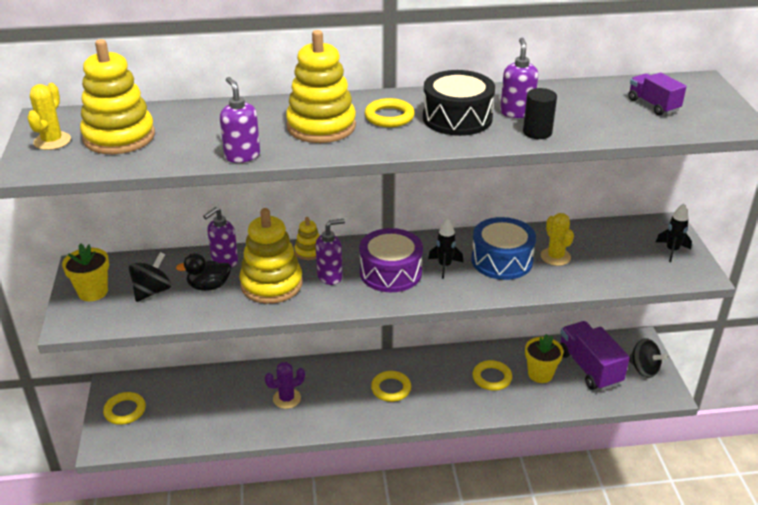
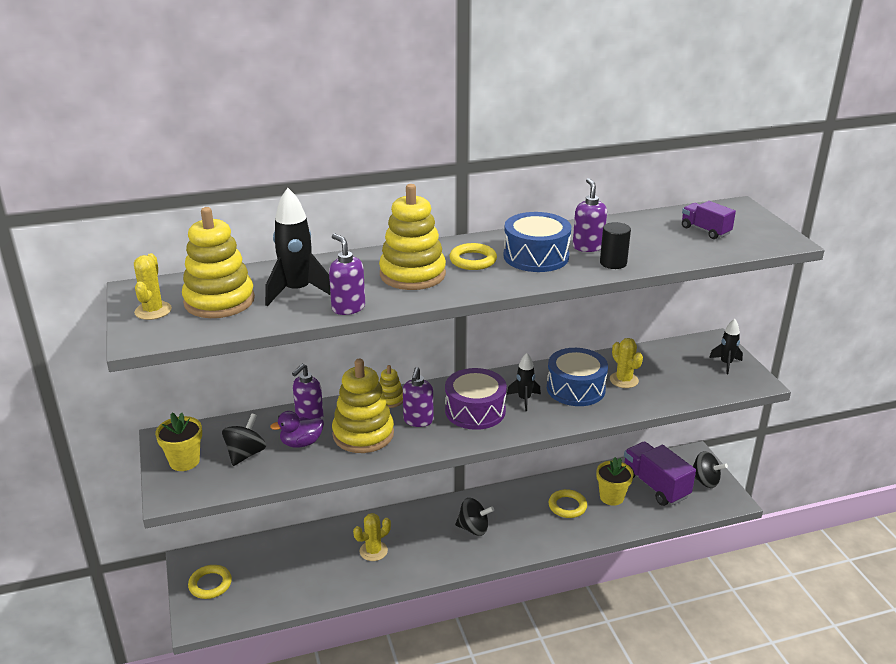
camera: 10 degrees left, 5 degrees down
(199, 134) = (297, 291): none -> black rocket
(209, 286) = (301, 443): black duck -> purple duck
(287, 398) = (373, 551): purple cactus -> yellow cactus
(330, 276) = (418, 421): purple soap dispenser -> purple soap dispenser turned 135 degrees clockwise
(391, 388) = (473, 528): yellow ring -> black spinning top
(457, 118) = (536, 256): black drum -> blue drum

